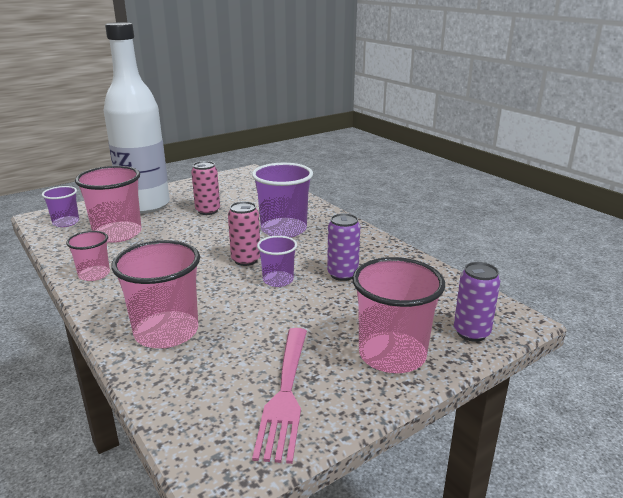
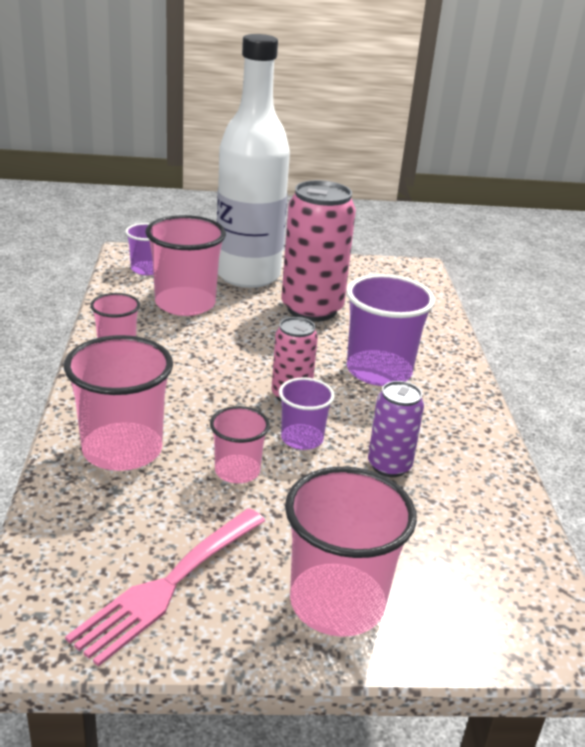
camera: 30 degrees right, 5 degrees up
(208, 211) = (312, 309): pink can -> pink can, size x1.84
(258, 313) = (237, 471): none -> pink cup
(471, 332) = (475, 628): purple can -> none

